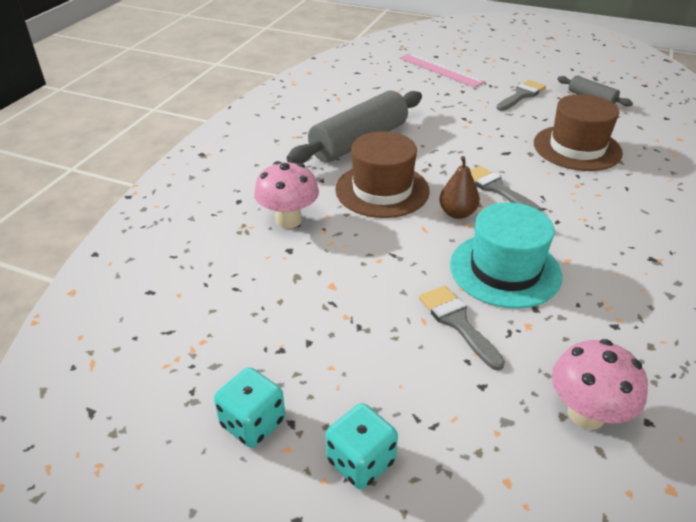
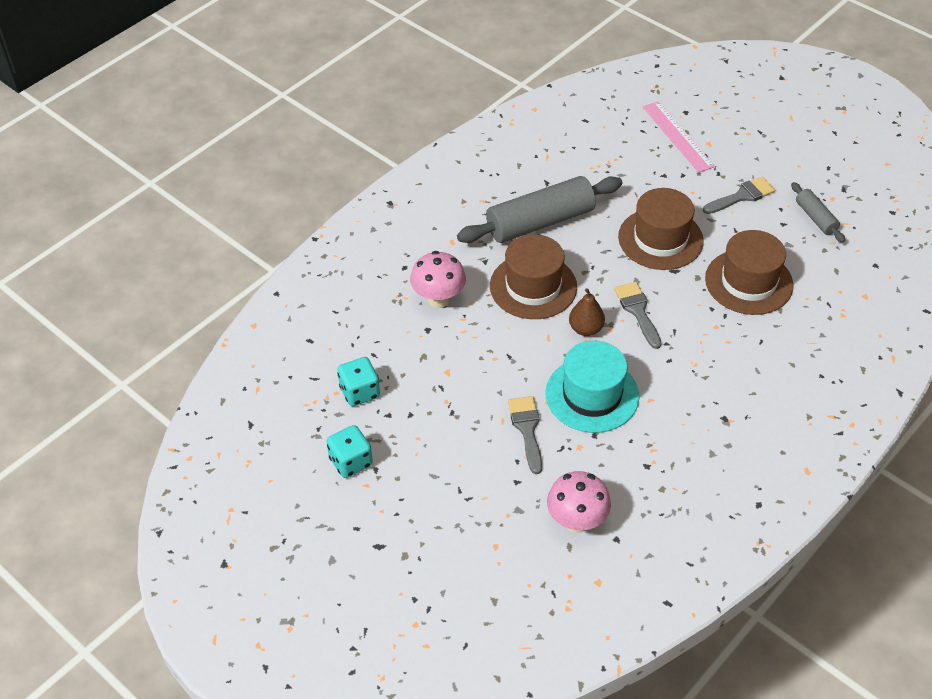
camera: 20 degrees right, 10 degrees up
(360, 461) = (409, 506): turquoise dice -> turquoise dice (360, 392)
(476, 133) = (660, 239): none -> brown hat

